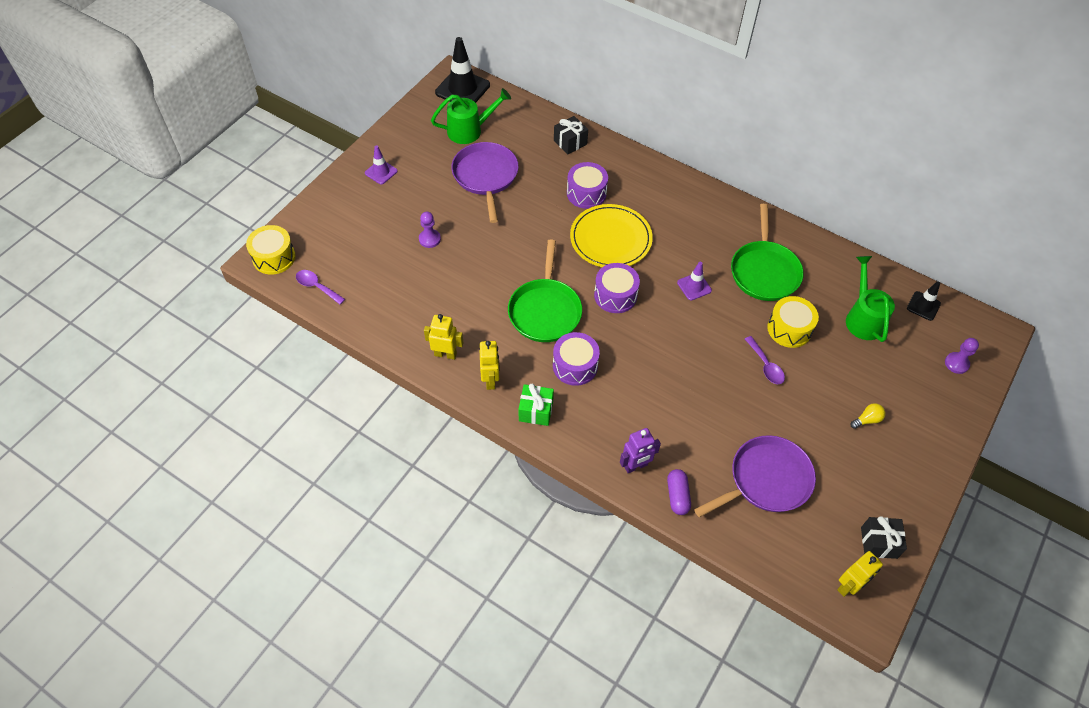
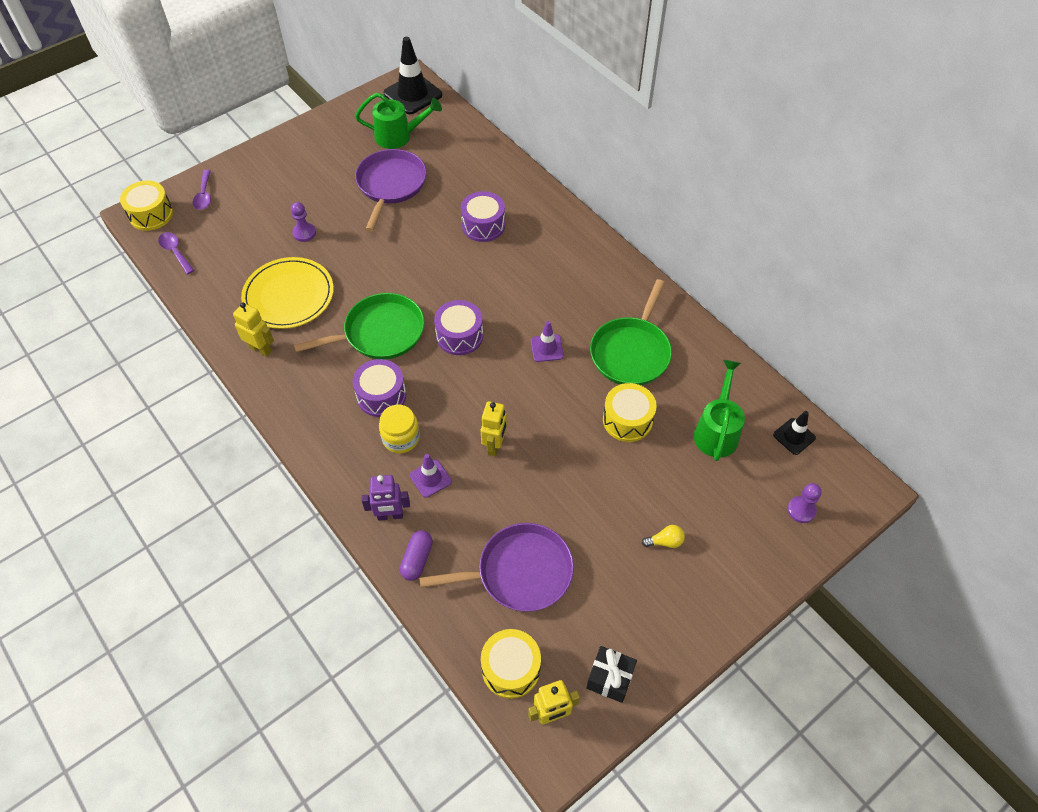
camera: 20 degrees right, 0 degrees up
(381, 172) = (292, 157): purple traffic cone -> purple traffic cone (430, 478)
(490, 380) = (291, 387): yellow robot -> yellow robot (495, 445)
(536, 411) = (319, 430): green gift -> none
(545, 311) = (380, 332): green pan -> green pan turned 135 degrees counterclockwise
(570, 142) = (493, 171): black gift -> none
(610, 239) = (484, 277): yellow plate -> yellow plate (288, 295)
(610, 397) = (401, 438): none -> yellow jar
(765, 365) = (581, 451): purple spoon -> purple spoon (204, 195)
(798, 560) = (511, 669): none -> yellow drum

